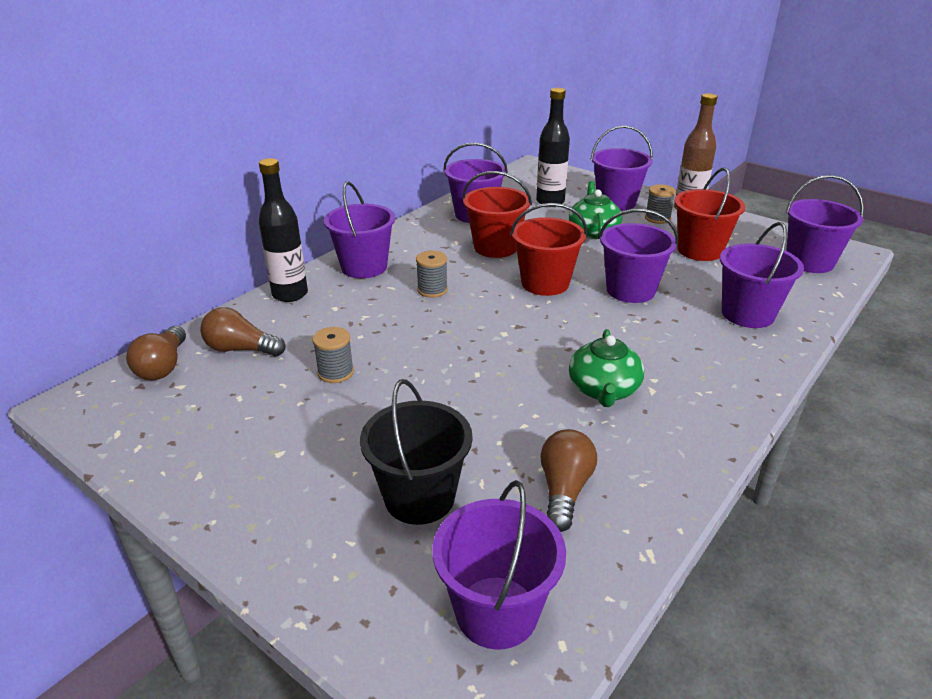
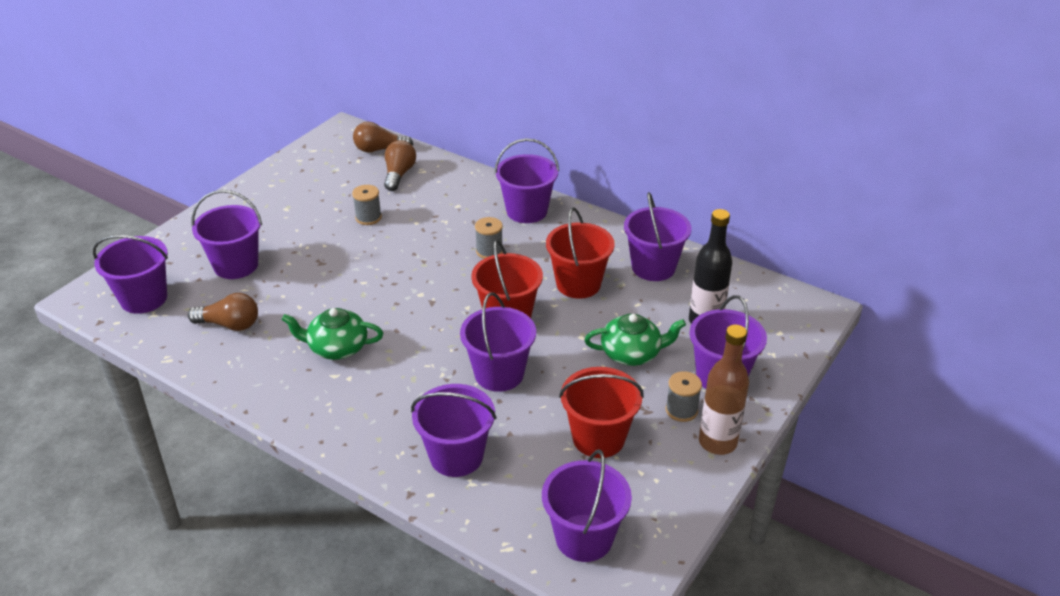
camera: 85 degrees right, 5 degrees up
(290, 294) = (476, 182): black bottle -> none
(419, 497) = (236, 265): black bucket -> purple bucket

